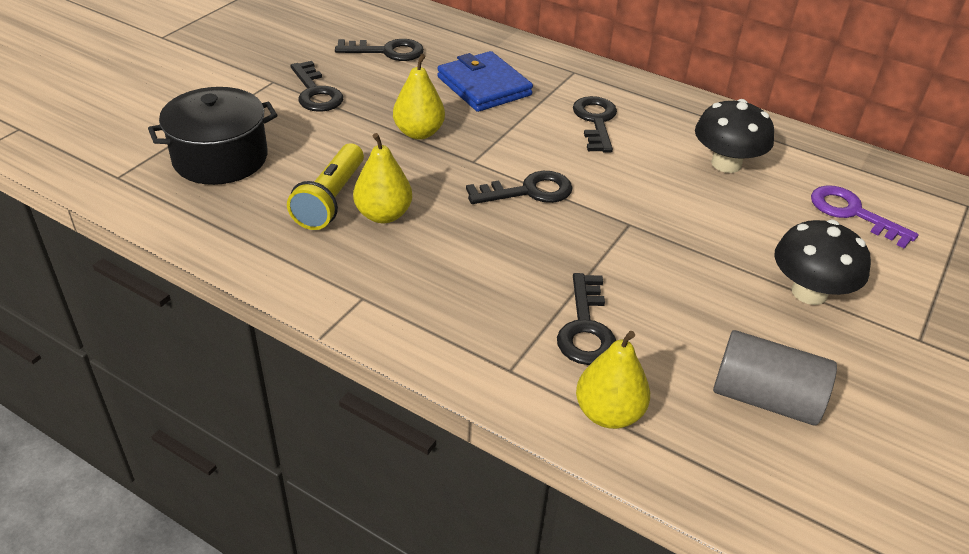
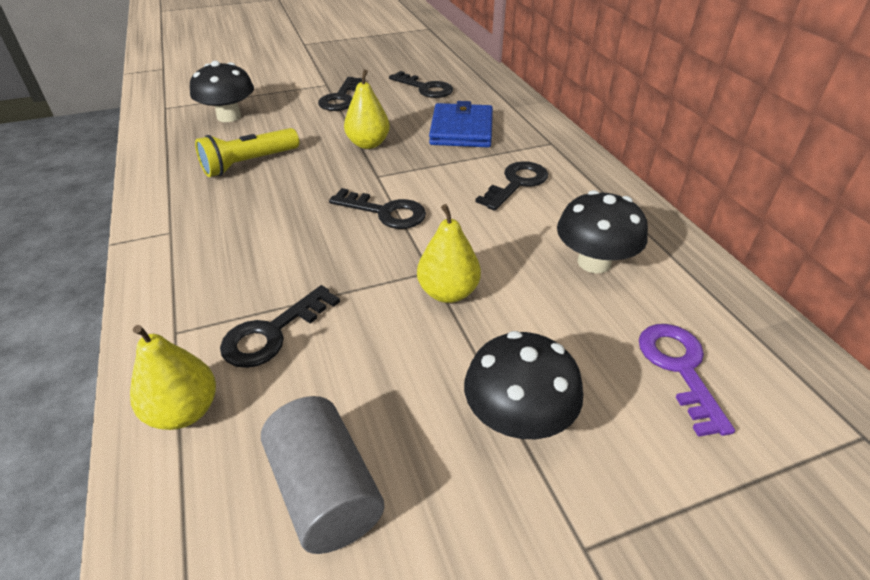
camera: 40 degrees right, 0 degrees up
(220, 158) = (229, 116): black pot -> black mushroom
(383, 215) = (264, 186): yellow pear -> yellow pear (448, 292)

